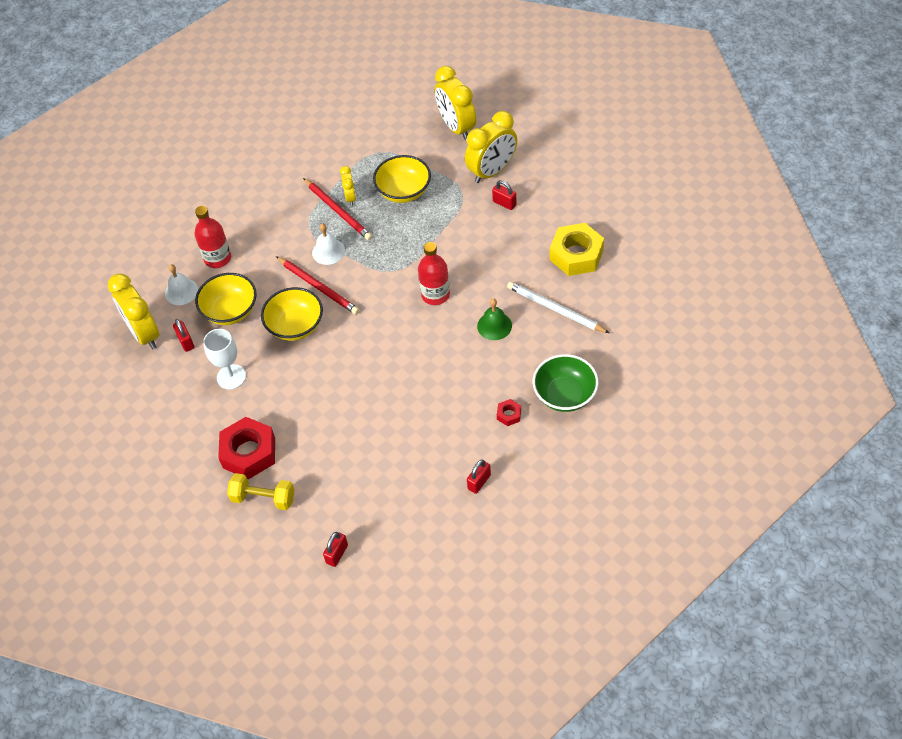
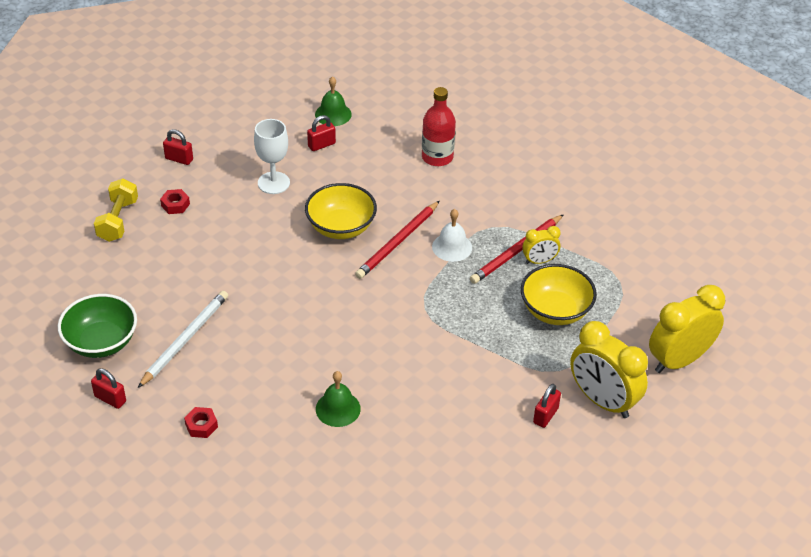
camera: 80 degrees right, 10 degrees down
(144, 334) = (333, 114): yellow clock -> green bell
(181, 291) = (390, 134): white bell -> none
(230, 311) = (363, 174): yellow bowl -> none
(249, 452) = (175, 205): red nut -> red nut, size x0.44
(337, 554) = (40, 282): red padlock -> red padlock (179, 159)
(435, 294) = (387, 349): red bottle -> none
(555, 309) = (363, 473): white pencil -> white pencil (185, 339)
(565, 395) = (226, 483): green bowl -> green bowl (101, 342)
(576, 255) = (458, 497): yellow nut -> none

